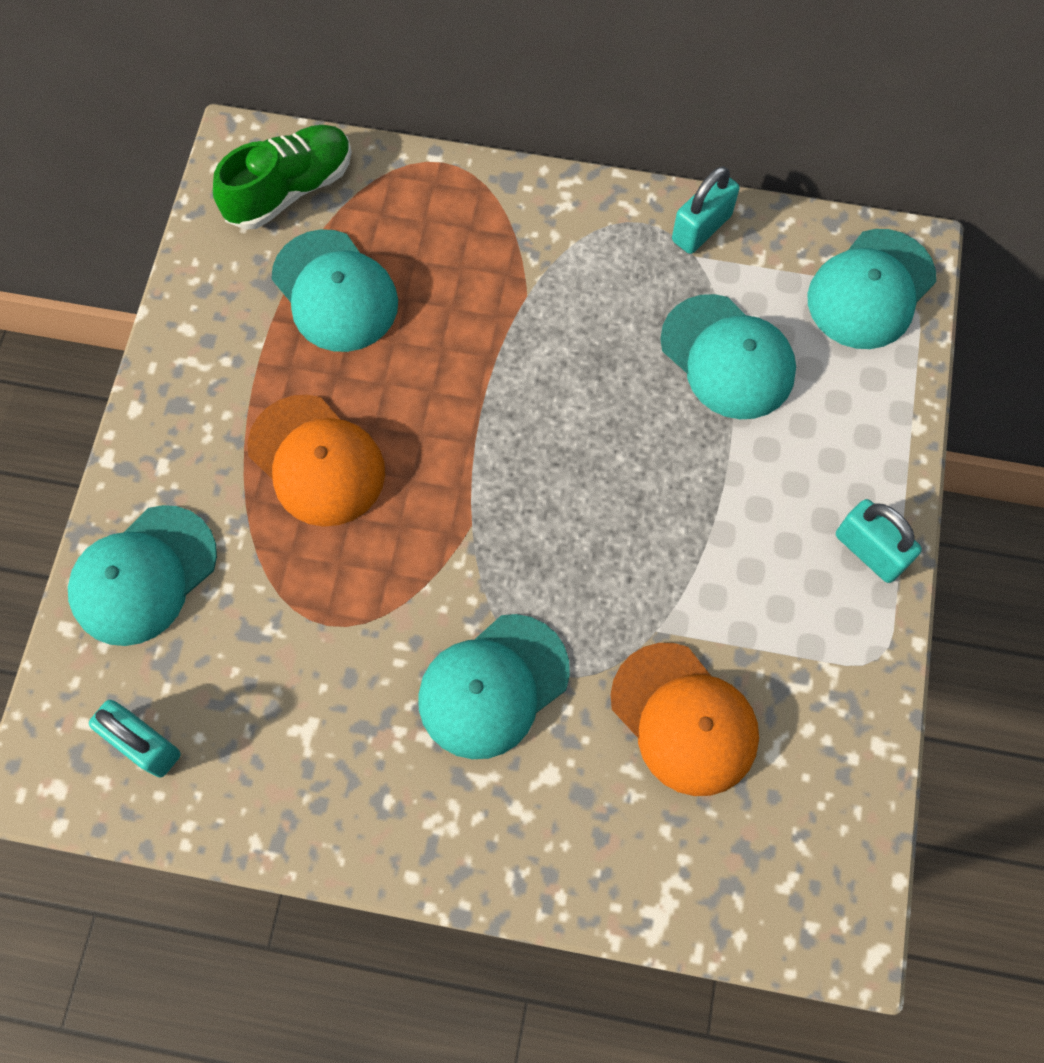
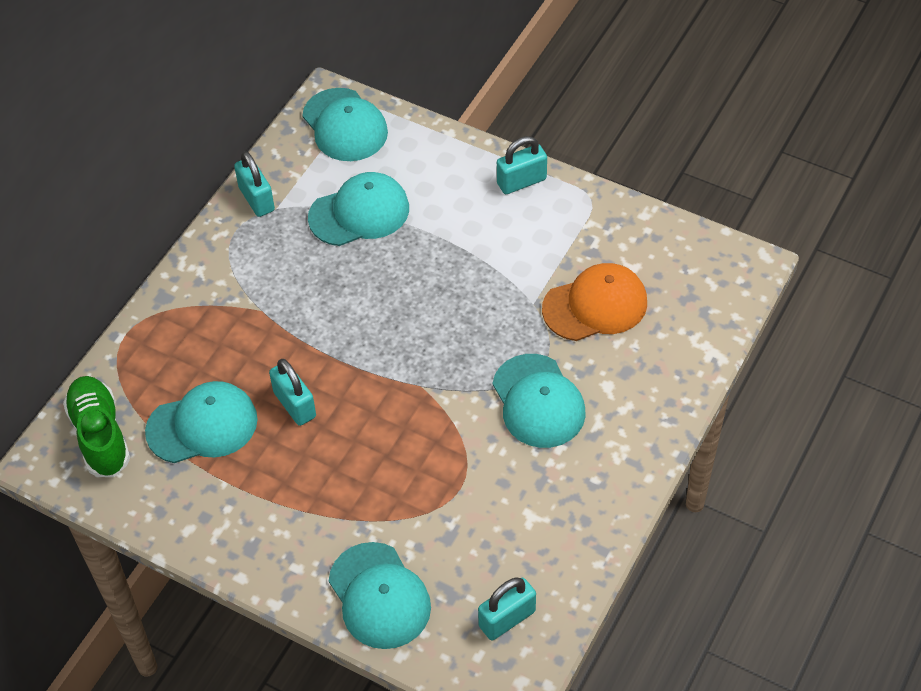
camera: 70 degrees left, 15 degrees down
(317, 461) = (334, 467): orange cap -> none
(395, 383) = (294, 405): none -> turquoise padlock

